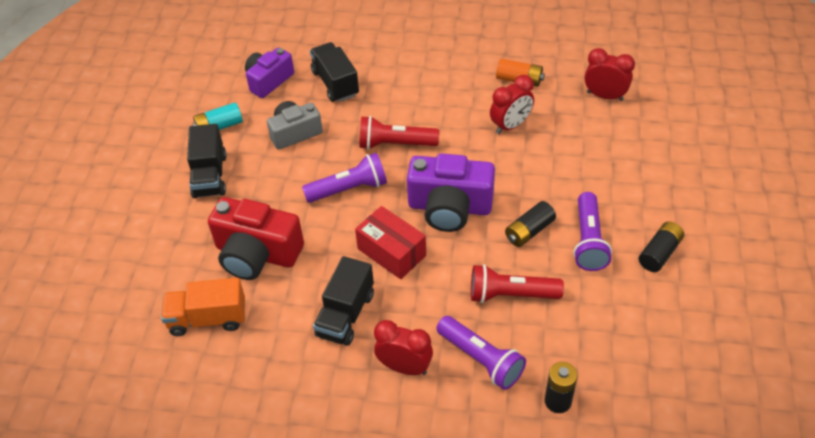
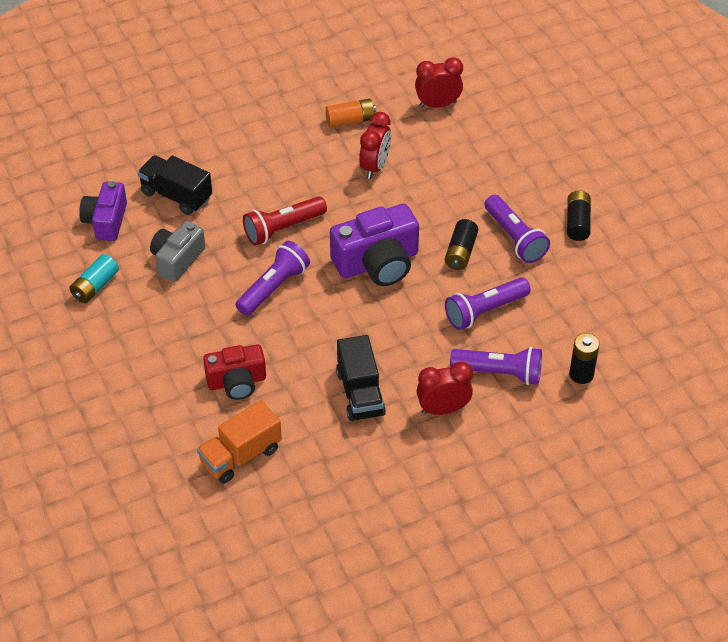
camera: 35 degrees left, 0 degrees up
(210, 175) = (128, 335): black truck -> none
(257, 254) = (237, 382): red camera -> red camera, size x0.65
(391, 252) = (357, 324): red box -> none
(510, 295) = (484, 311): red flashlight -> purple flashlight

